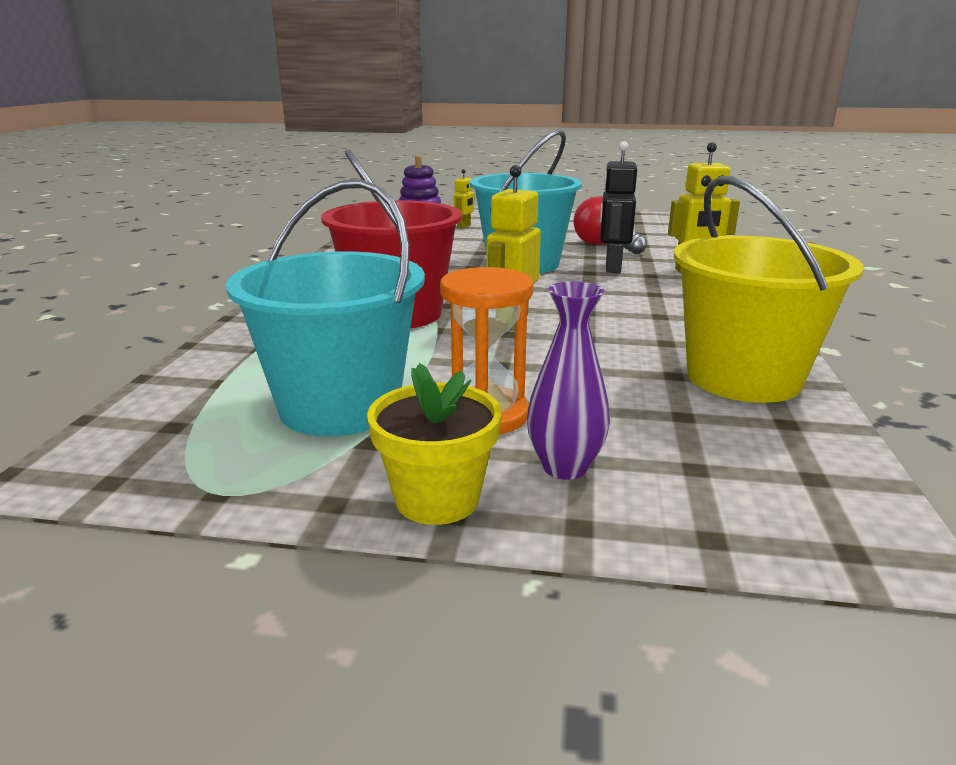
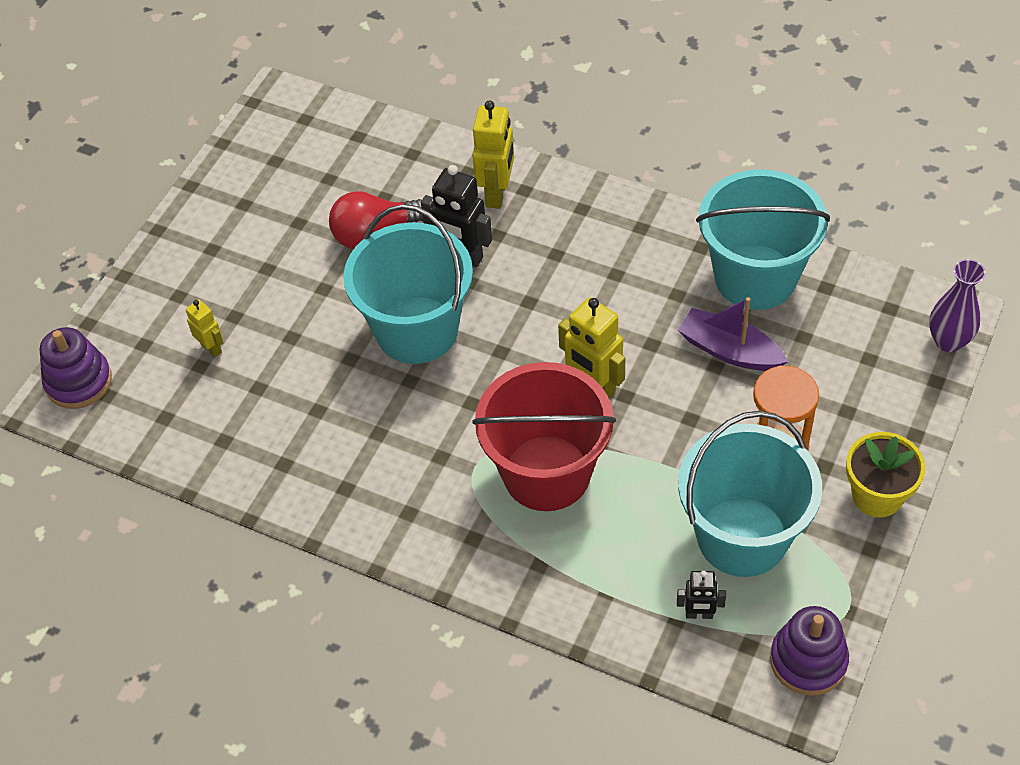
camera: 70 degrees left, 30 degrees up
(137, 468) = (808, 660): none -> purple stacking toy
(225, 393) = (699, 614): none -> black robot
(565, 467) = (855, 423): purple vase -> purple vase (948, 341)
(615, 374) = (729, 350): none -> purple boat
(743, 378) = (755, 277): yellow bucket -> turquoise bucket

